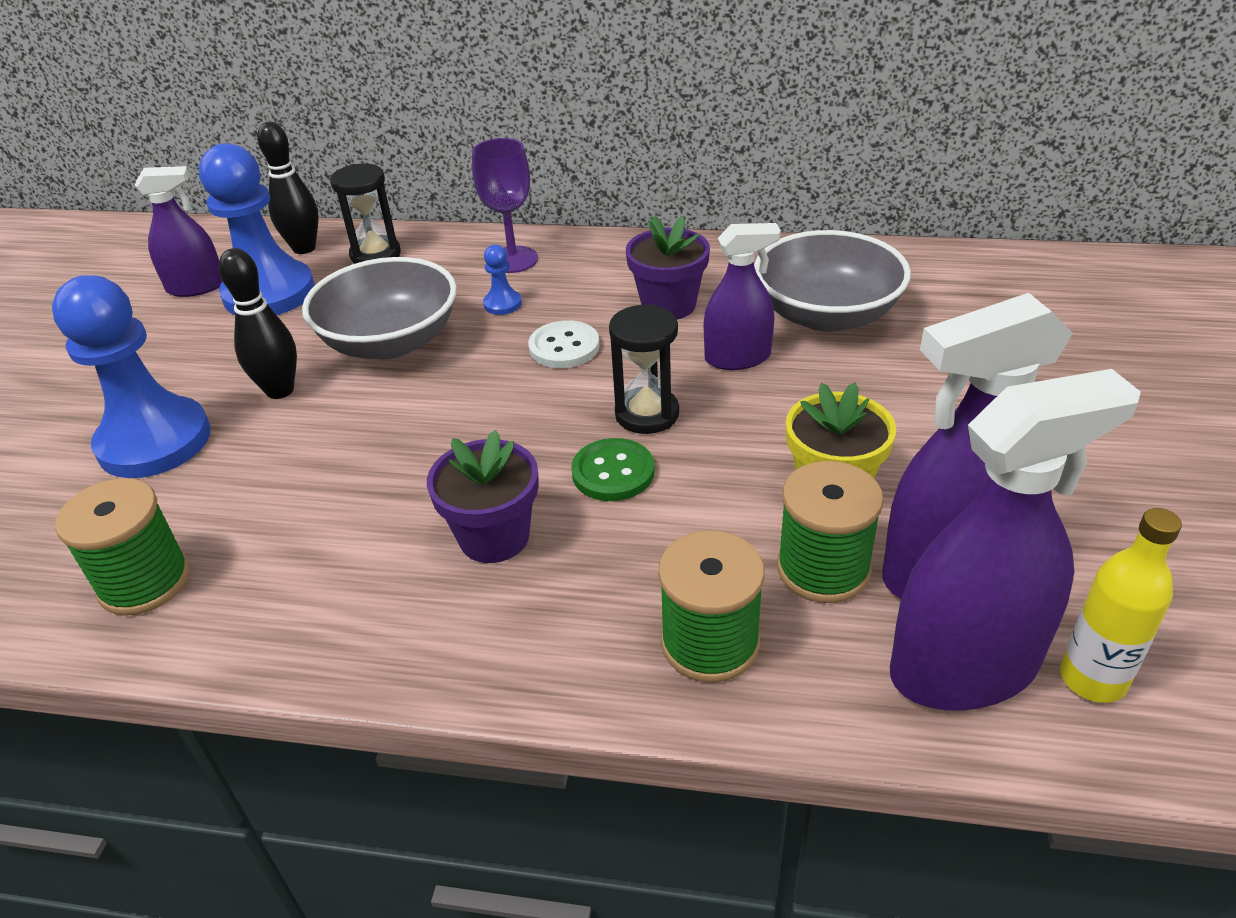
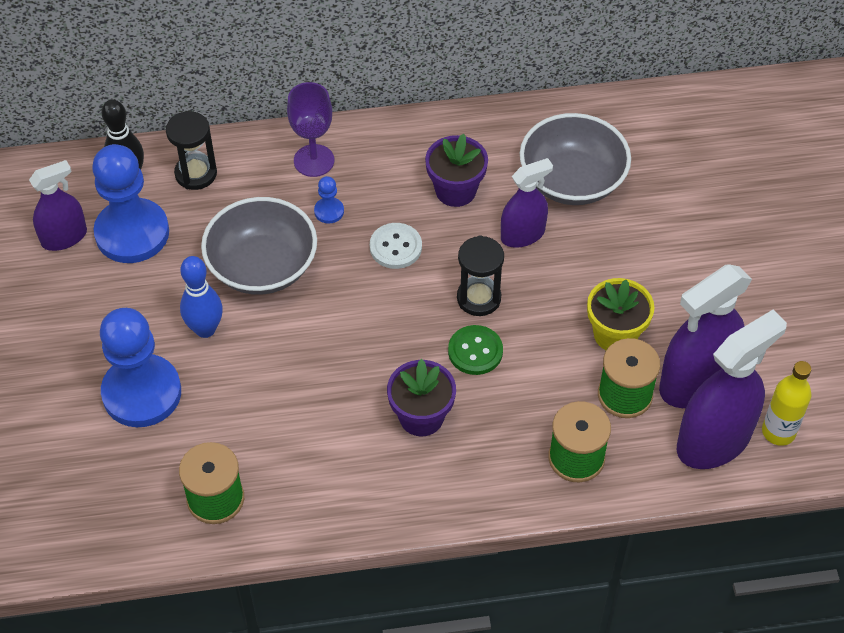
camera: 20 degrees left, 15 degrees up
(280, 390) = (205, 329): black bowling pin -> blue bowling pin

